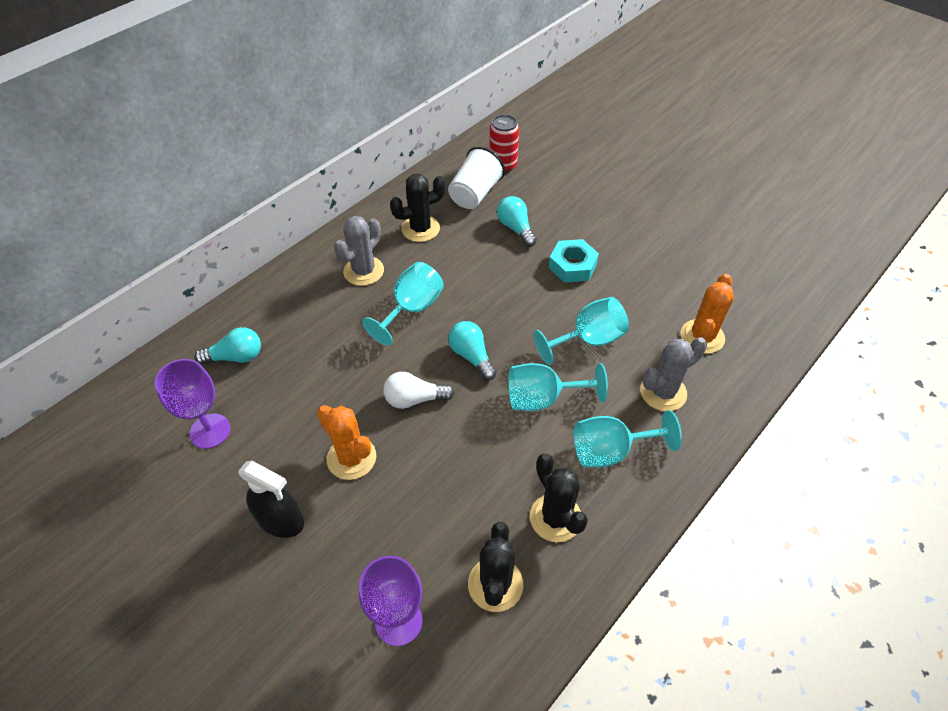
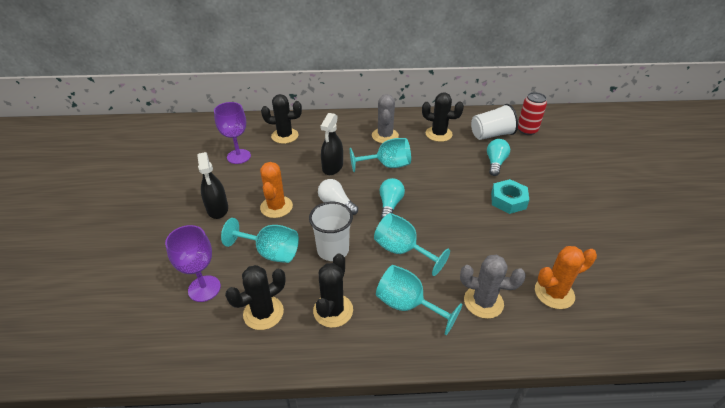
camera: 45 degrees right, 10 degrees down
(236, 357) = (285, 136): turquoise light bulb -> black cactus
(353, 356) = (332, 167): none -> black spray bottle
(363, 271) = (385, 136): grey cactus -> grey cactus turned 75 degrees counterclockwise
(477, 455) = (333, 250): none -> white cup
(588, 340) = (469, 242): turquoise goblet -> turquoise goblet (271, 252)

